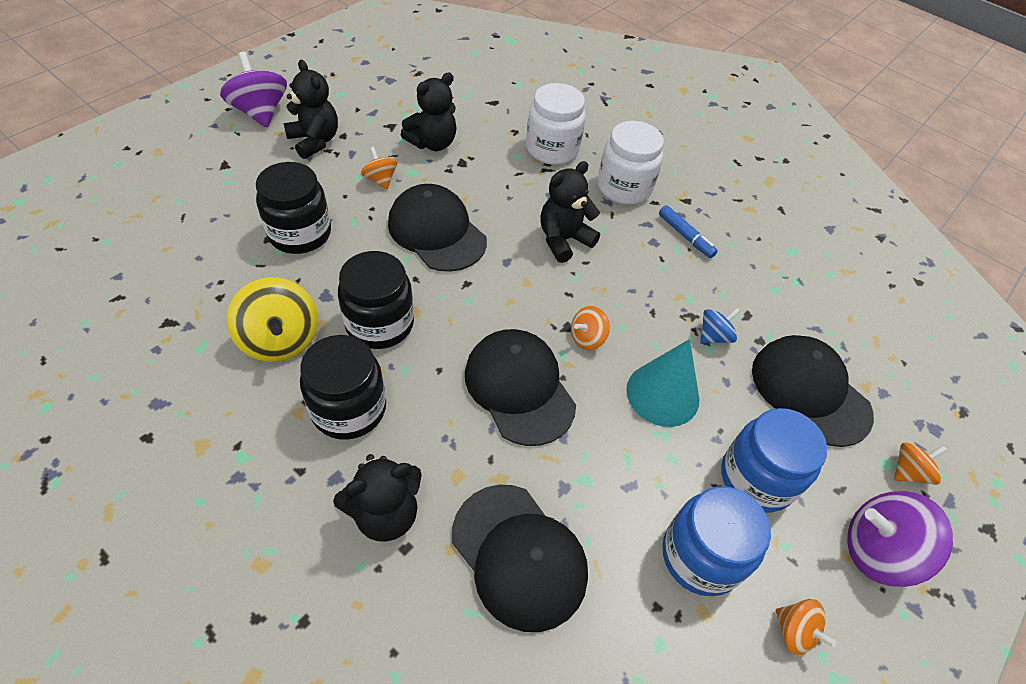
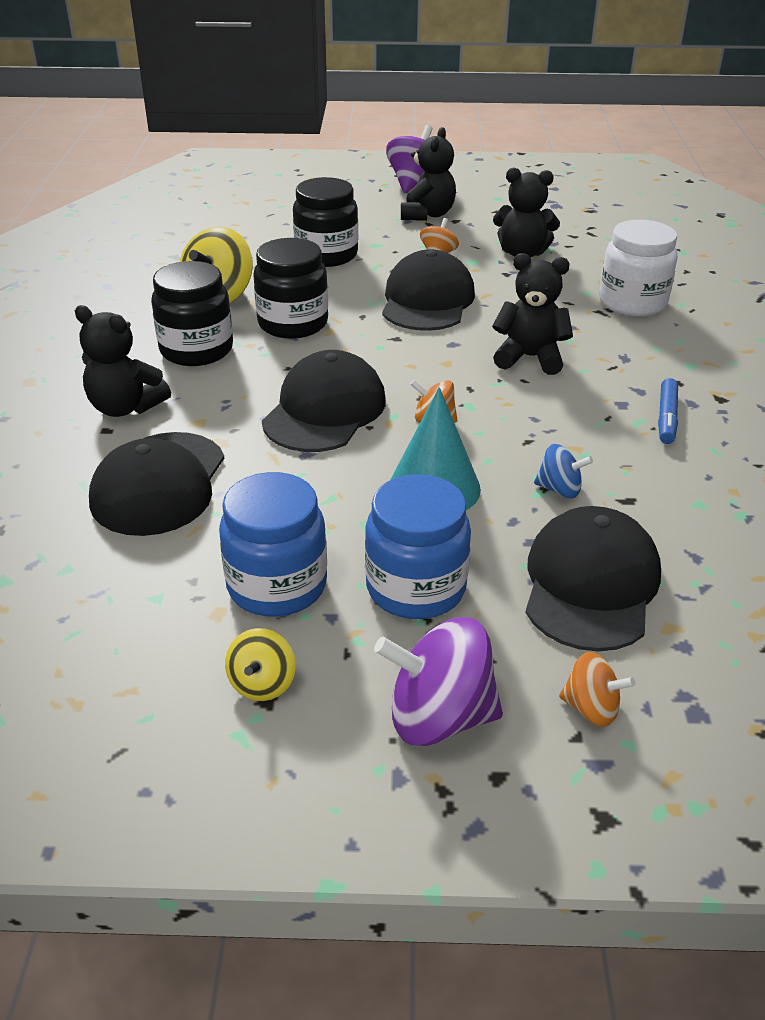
camera: 55 degrees right, 15 degrees down
(624, 188) = (661, 358): white jar -> none
(794, 631) = (262, 683): orange spinning top -> yellow spinning top
(877, 551) = (439, 717): purple spinning top -> purple spinning top turned 60 degrees counterclockwise

